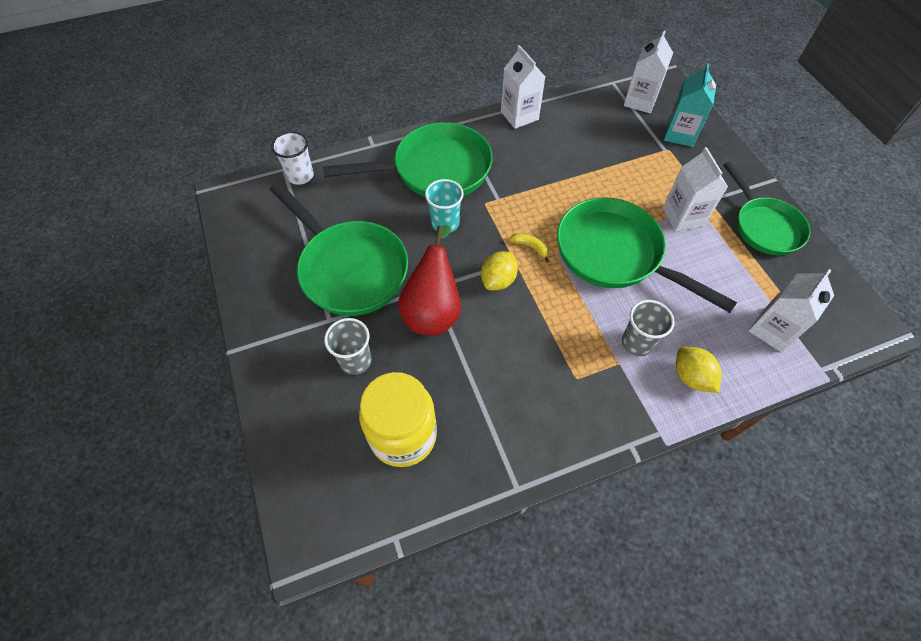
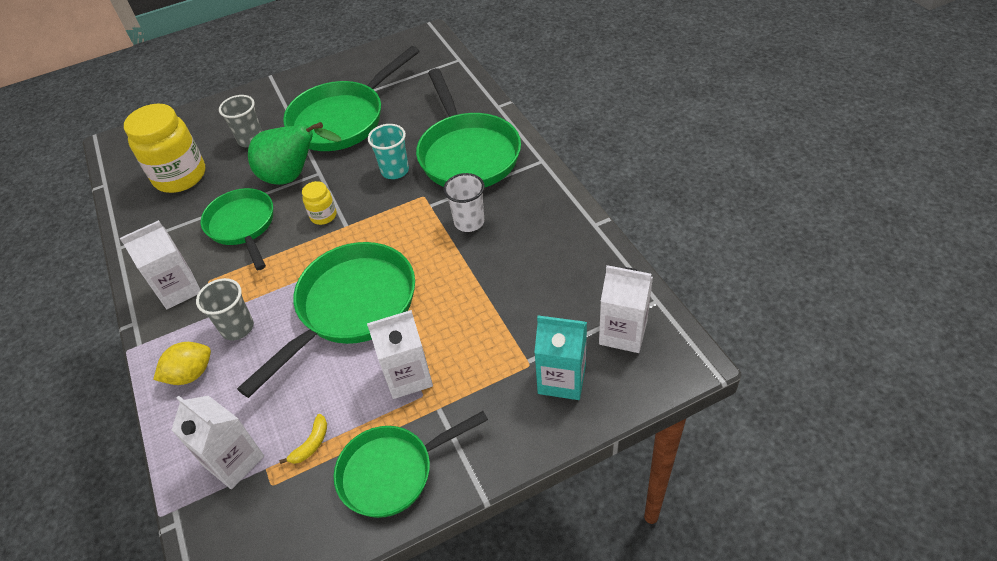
camera: 90 degrees right, 10 degrees down
(300, 176) = (451, 70): white cup -> white cup (469, 222)
(433, 311) = (293, 176): red pear -> green pear
(498, 280) = (323, 216): yellow lemon -> yellow jar
(501, 353) = (243, 226): none -> green pan
(519, 116) = (565, 210): white carton -> white carton (179, 289)
(530, 247) = (363, 236): yellow banana -> yellow banana (311, 444)

